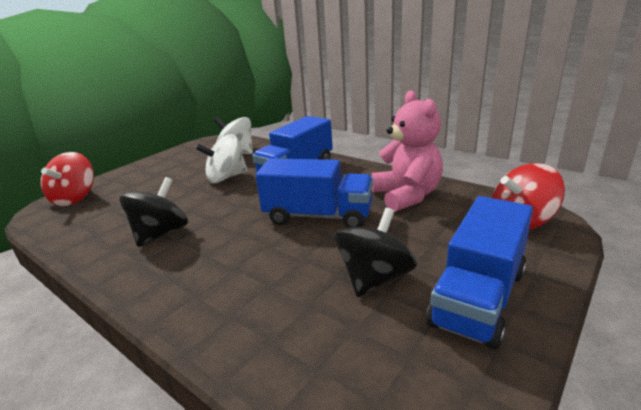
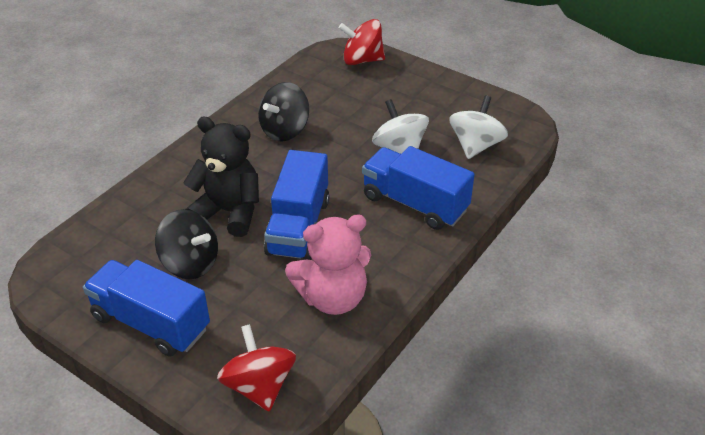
camera: 85 degrees right, 15 degrees up
(161, 234) = (284, 130): black spinning top -> black spinning top turned 105 degrees clockwise
(290, 258) = (229, 212): none -> black teddy bear

